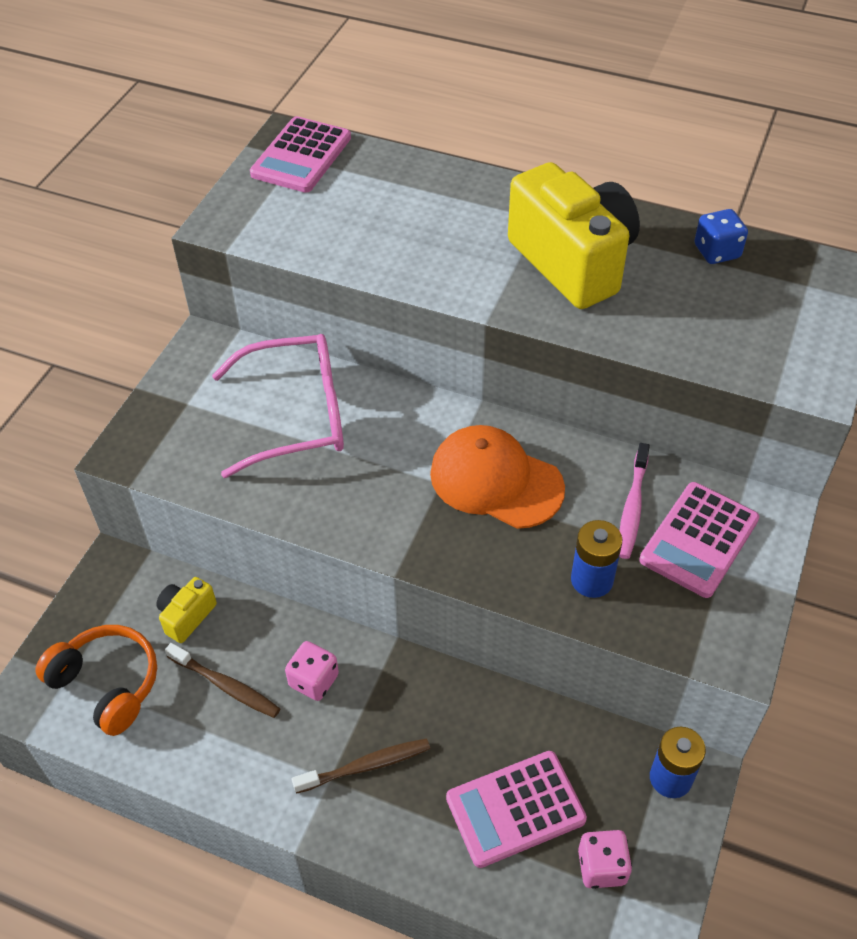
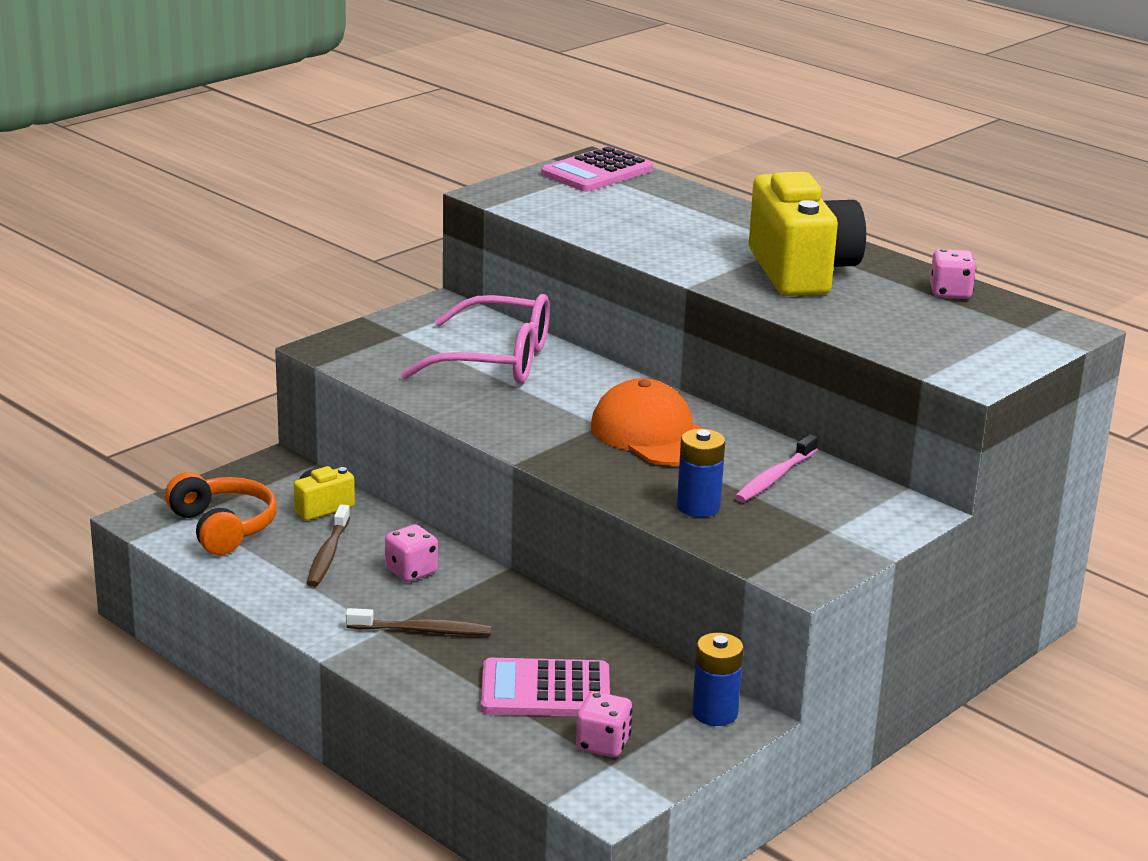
camera: 20 degrees right, 25 degrees down
(226, 685) = (328, 554): brown toothbrush -> brown toothbrush turned 45 degrees clockwise
(699, 540) = (825, 509): pink calculator -> none
(717, 252) = (950, 293): blue dice -> pink dice

